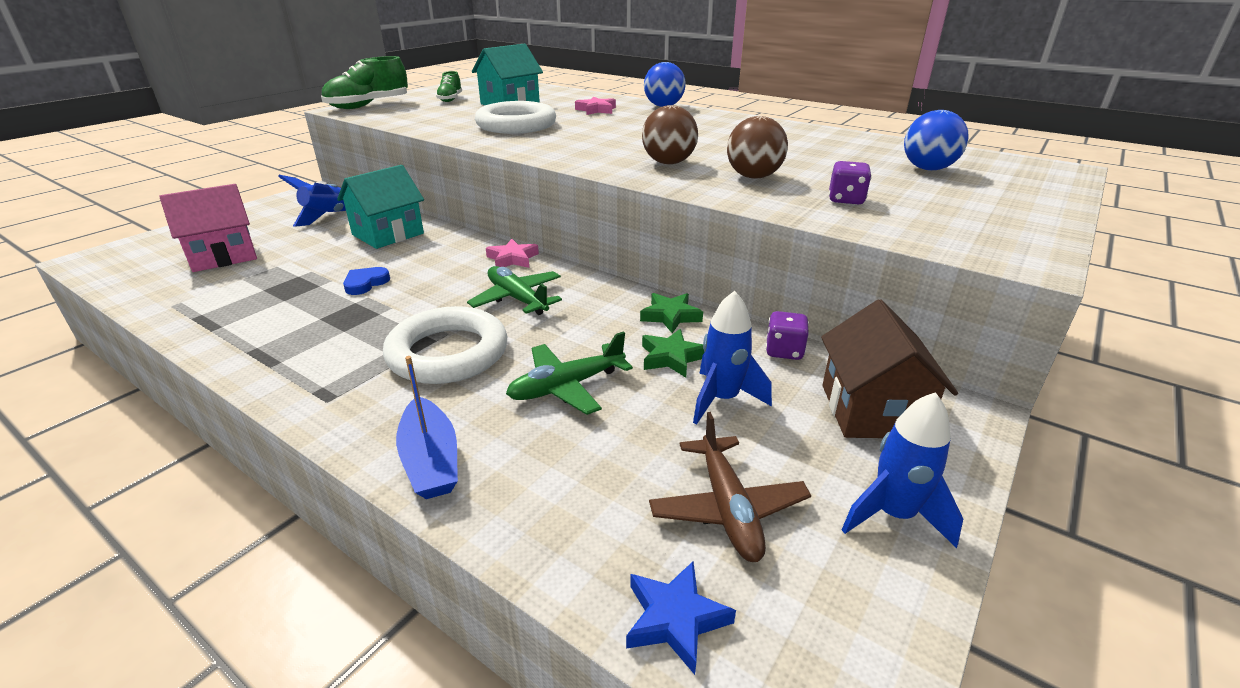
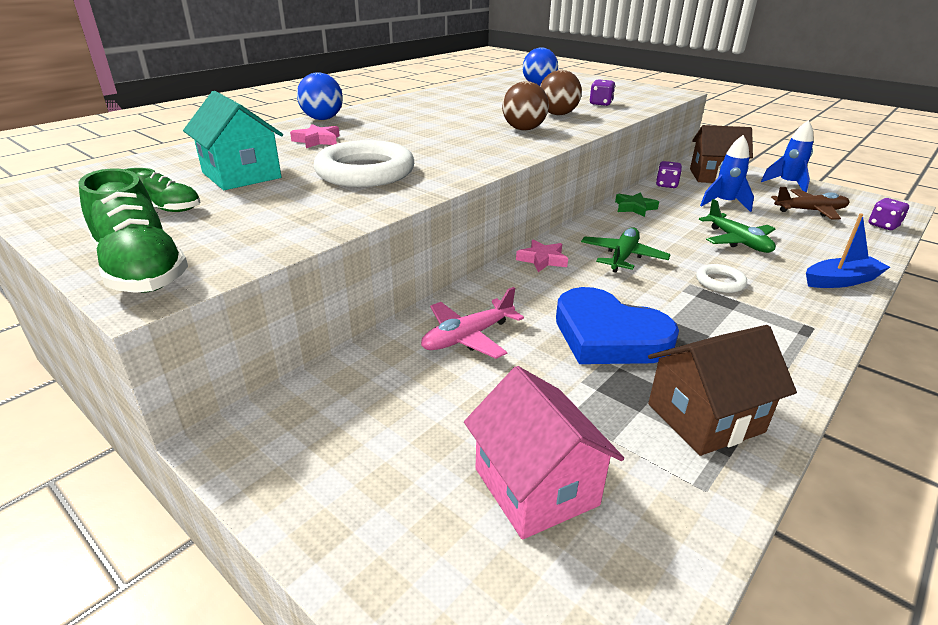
camera: 85 degrees left, 0 degrees up
(235, 313) = (705, 418): none -> brown house
(328, 216) = (383, 401): blue rocket -> none
(365, 283) = (608, 336): blue heart -> blue heart, size x2.31
(388, 234) = (468, 337): turquoise house -> pink plane
(448, 353) = (720, 282): white ring -> white ring, size x0.50
(517, 299) = (623, 257): green plane -> green plane turned 150 degrees clockwise
(671, 357) = (687, 211): green star -> none
(675, 619) = (883, 225): blue star -> purple dice

